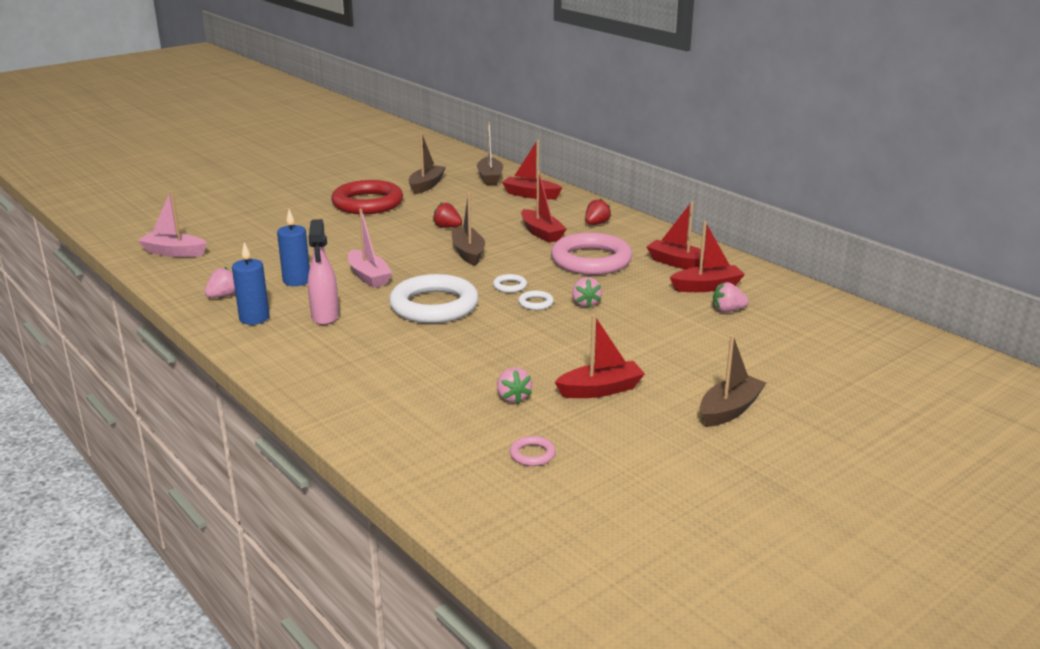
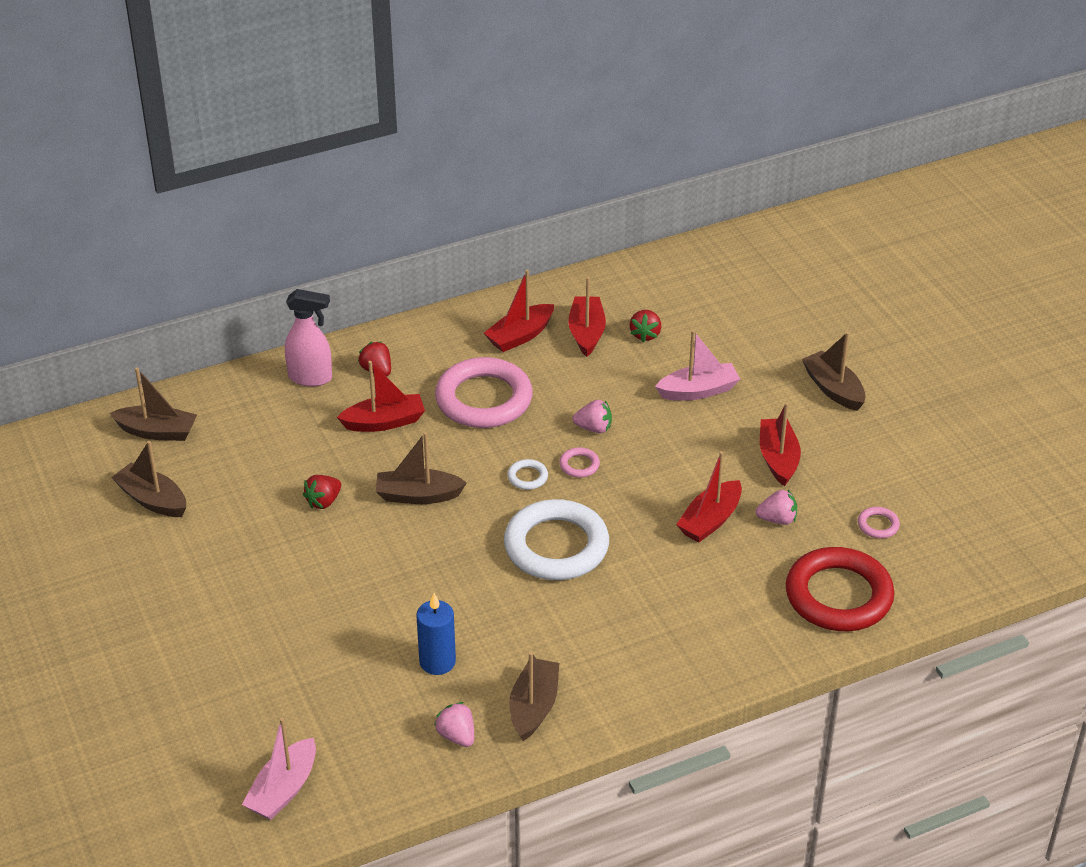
camera: 75 degrees left, 15 degrees up
(254, 318) = (534, 707): blue candle -> brown boat
(325, 317) = (552, 642): pink spray bottle -> pink spray bottle (311, 378)
(367, 203) = (192, 569): red ring -> red ring (838, 595)
(369, 276) = (452, 593): pink boat -> pink boat (698, 391)
(530, 195) = (247, 406): red boat -> red boat (710, 520)
(535, 303) = (579, 465): white ring -> pink ring
(728, 310) = (645, 334): pink strawberry -> red strawberry

